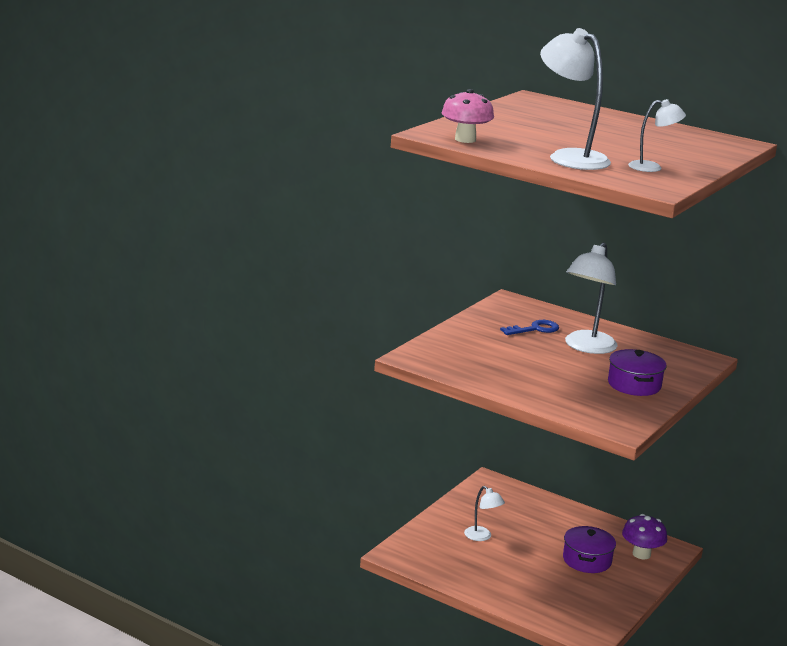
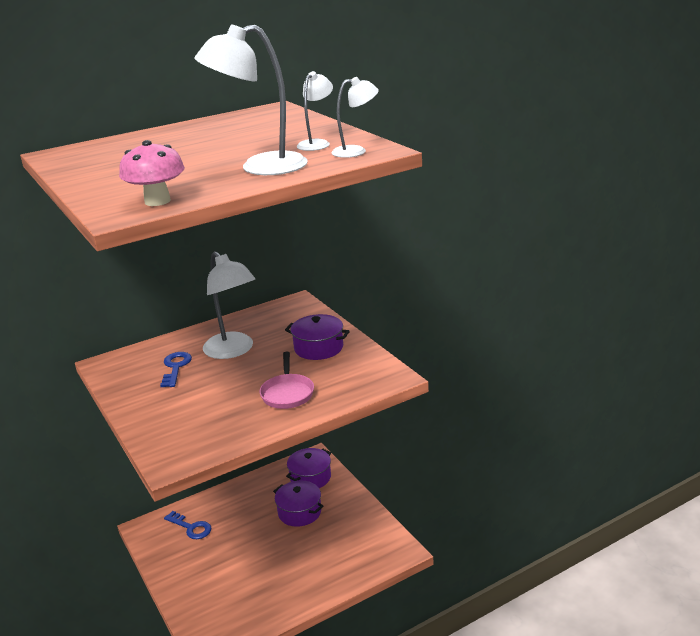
camera: 60 degrees left, 5 degrees up
(482, 537) = (224, 567): white lamp -> white lamp (356, 151)
(512, 505) = (191, 527): none -> blue key
(546, 384) = (287, 393): none -> pink pan
(641, 554) = (310, 477): purple mushroom -> purple pot

